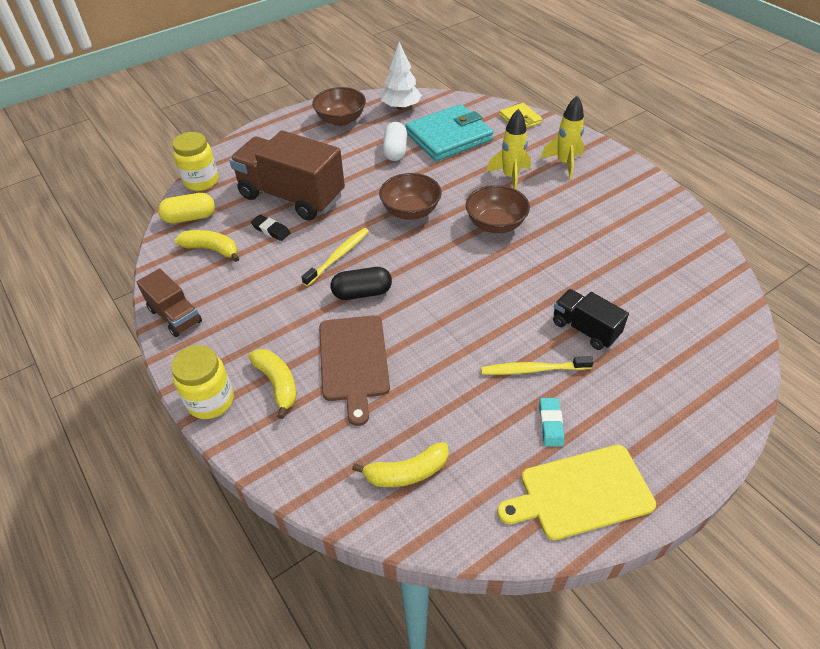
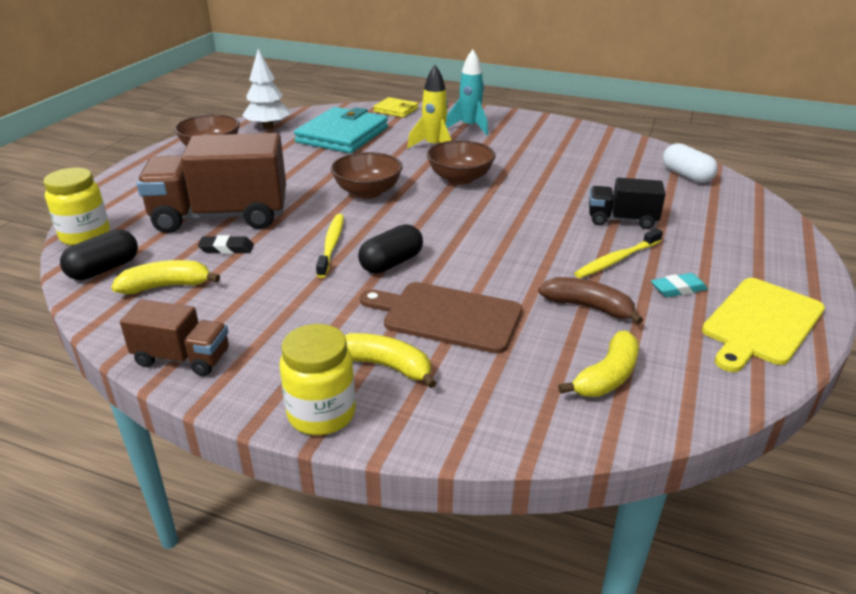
camera: 35 degrees left, 15 degrees down
(190, 218) = (104, 269): yellow capsule -> black capsule
(353, 361) = (447, 316): brown cutting board -> brown cutting board turned 150 degrees clockwise
(395, 151) = (299, 156): white capsule -> white capsule (686, 175)
(459, 405) = (588, 307): none -> brown banana
(550, 424) = (678, 289): turquoise eraser -> turquoise eraser turned 75 degrees counterclockwise
(564, 163) = (469, 127): yellow rocket -> turquoise rocket

